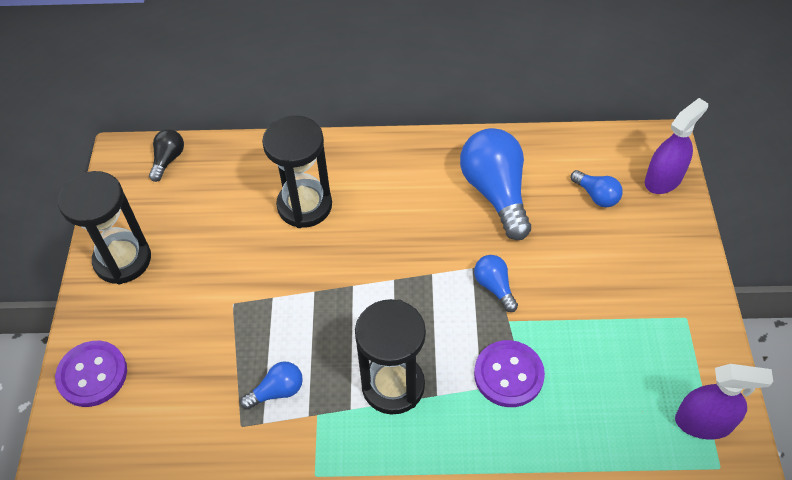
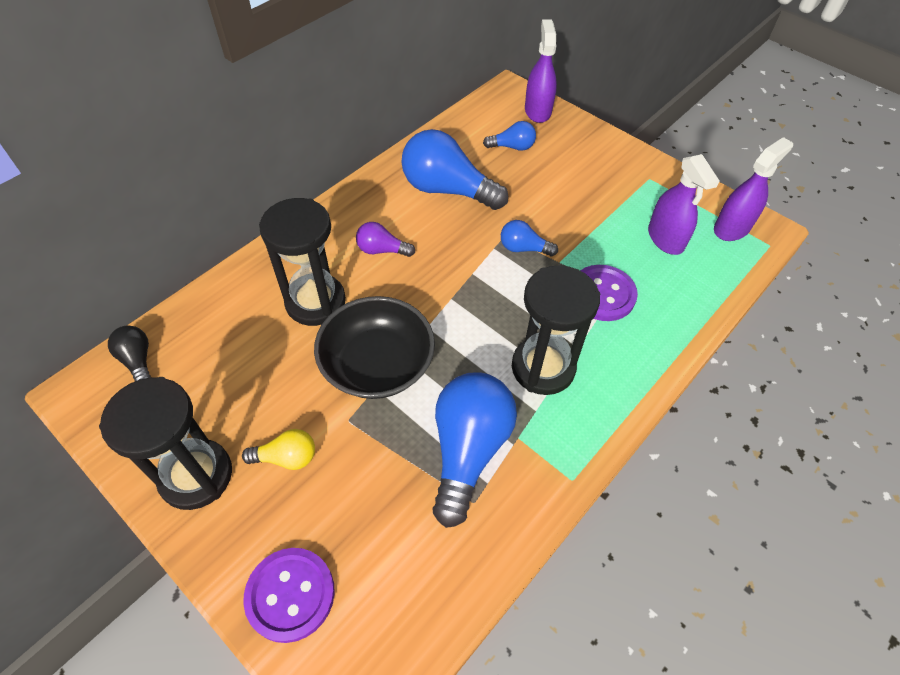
camera: 50 degrees left, 0 degrees up
(176, 294) = (287, 457): none -> yellow light bulb
(277, 391) = (468, 450): blue light bulb -> blue light bulb, size x2.02
(291, 283) = (377, 364): none -> black bowl
(390, 203) = (382, 250): none -> purple light bulb
(626, 378) = (665, 238): none -> purple spray bottle

